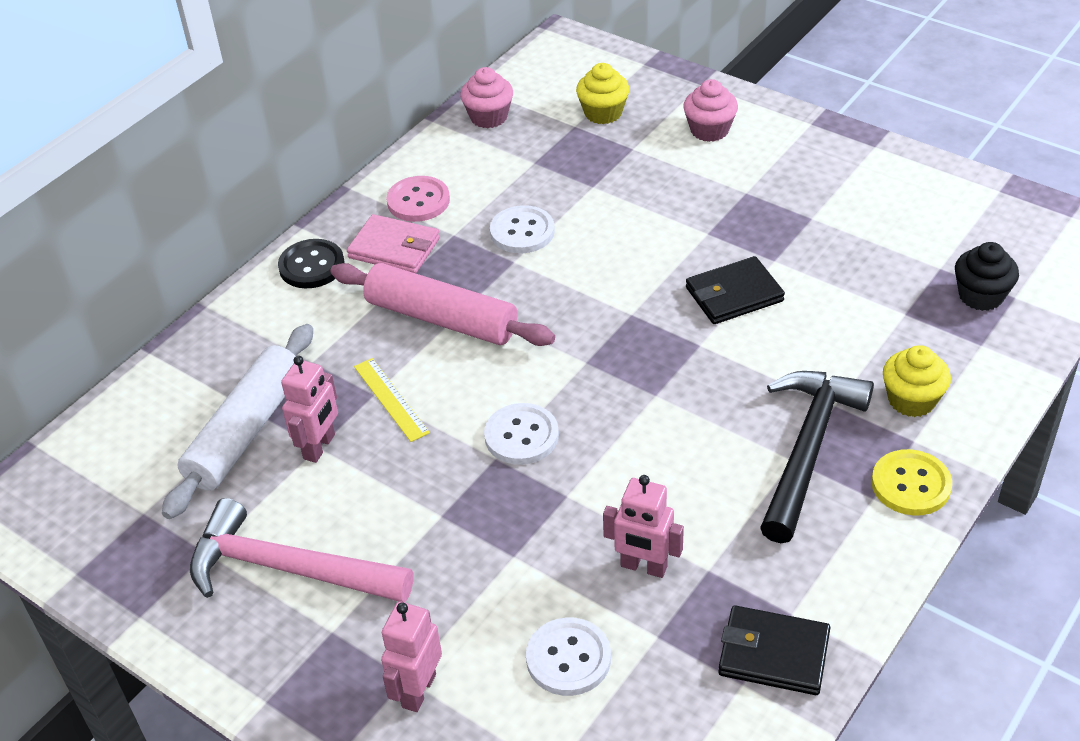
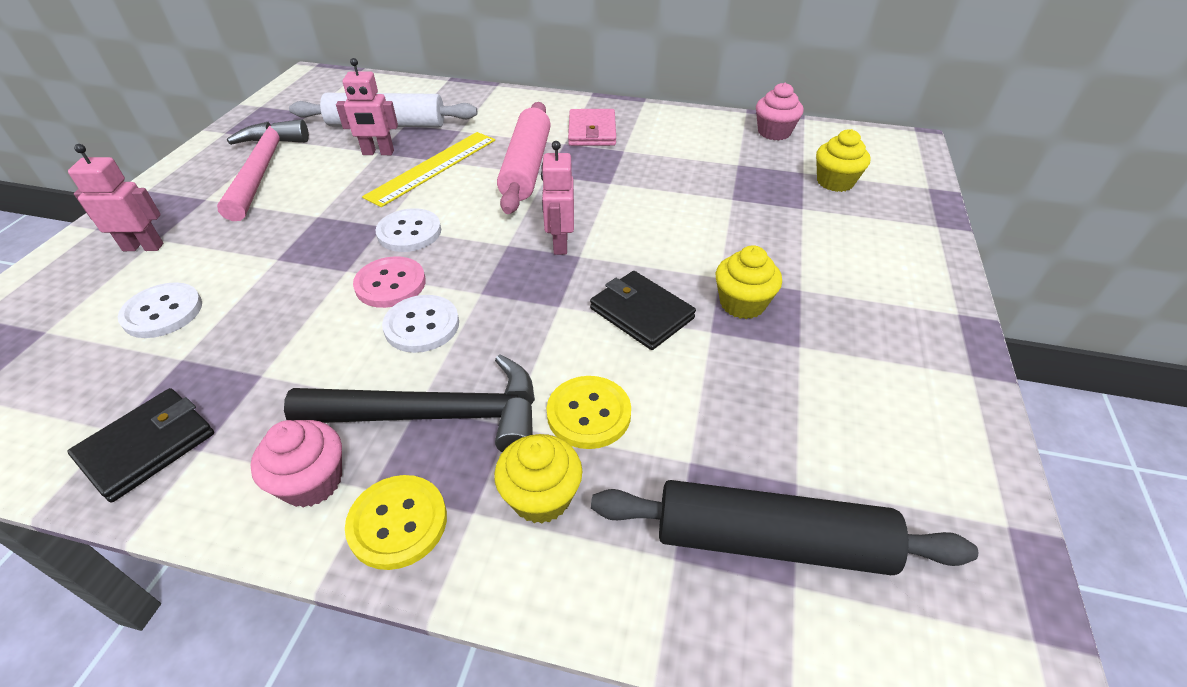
camera: 65 degrees right, 0 degrees up
(311, 266) = (554, 107): black button -> none
(391, 399) = (433, 167): yellow ruler -> yellow ruler, size x1.64
(418, 201) = (650, 128): pink button -> pink button (390, 284)
(522, 232) = (648, 178): white button -> white button (422, 325)
(643, 567) = (264, 332): pink robot -> pink robot (560, 244)
(709, 130) = (873, 246): pink cupcake -> pink cupcake (312, 482)
(748, 231) = (742, 304): none -> yellow cupcake
(773, 654) = (147, 446): black wallet -> black wallet turned 45 degrees clockwise
(839, 356) = (589, 414): none -> yellow button
(981, 296) = (770, 540): black cupcake -> black rolling pin

